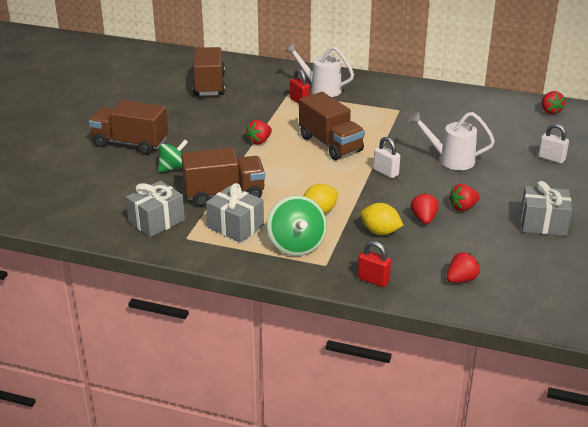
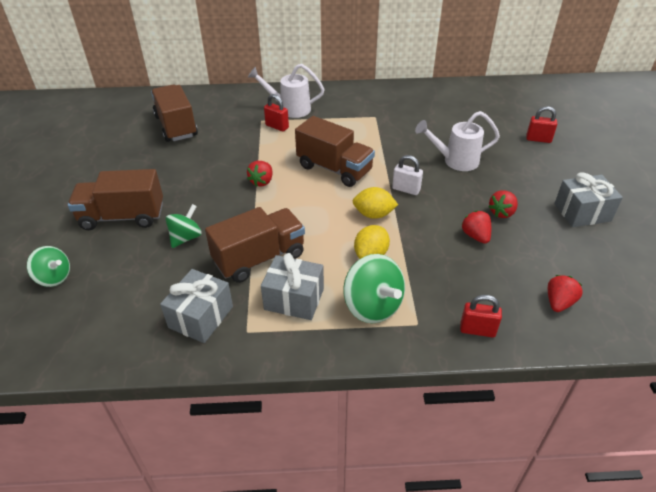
camera: 20 degrees left, 10 degrees up
(60, 173) = (54, 277): none -> green spinning top
(380, 232) = (445, 264): yellow lemon -> yellow lemon (373, 214)
(550, 111) = (503, 91): red strawberry -> none
(551, 158) = (538, 139): white padlock -> red padlock

